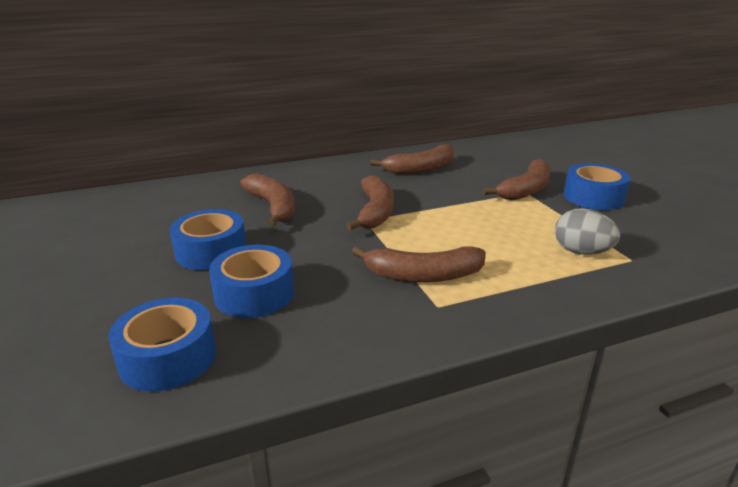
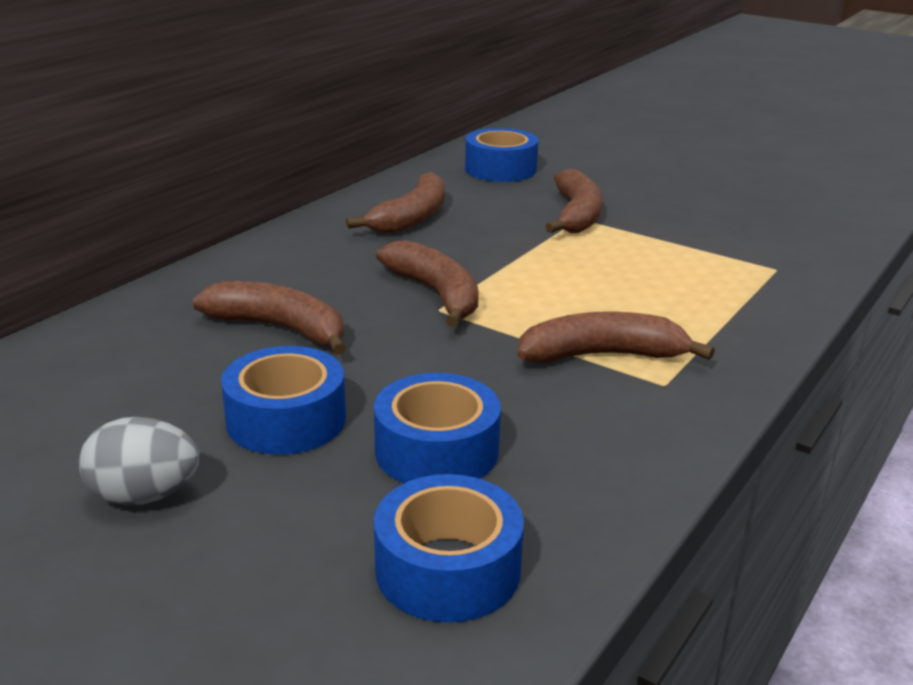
camera: 35 degrees left, 0 degrees up
(423, 275) = (603, 355): brown banana -> brown banana turned 150 degrees counterclockwise
(581, 252) = (723, 275): grey egg -> grey egg (144, 496)
(593, 197) = (657, 206): blue tape -> blue tape (500, 169)

